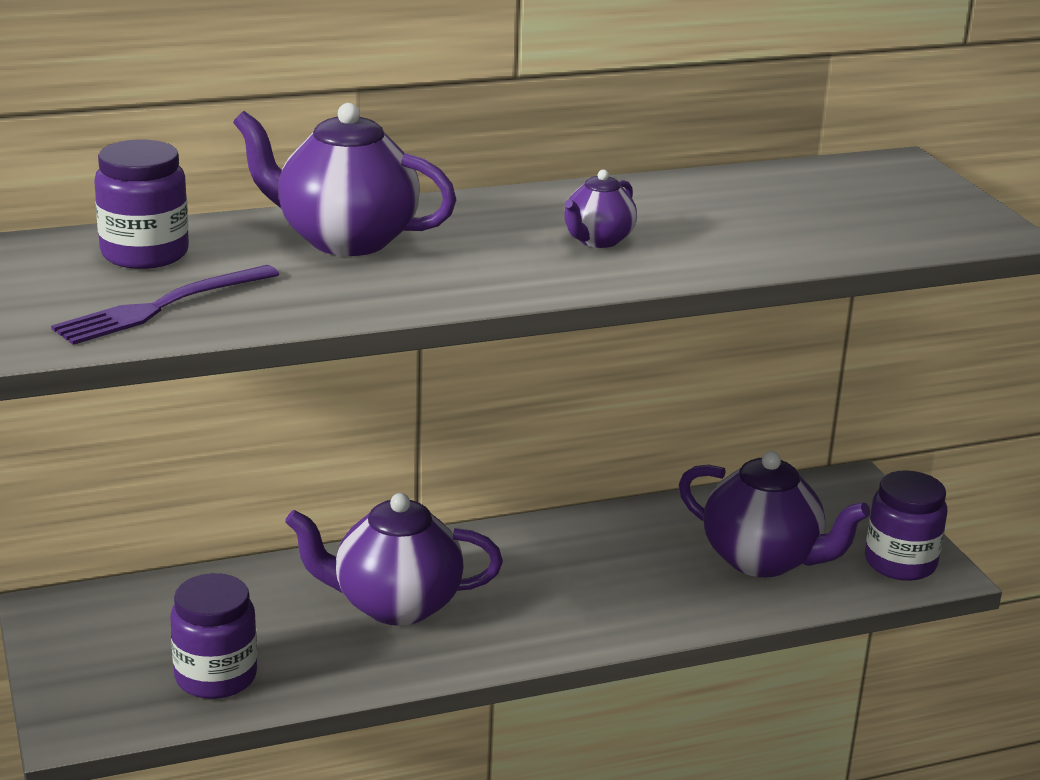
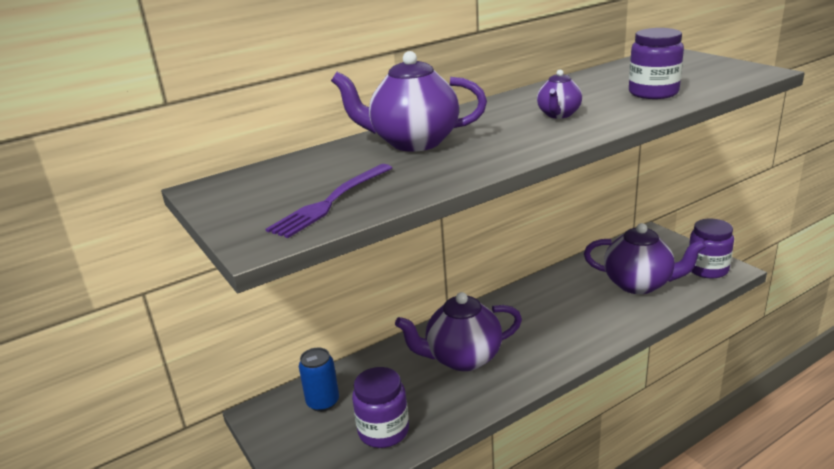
camera: 10 degrees left, 0 degrees up
(145, 253) = (295, 174): purple jar -> purple jar (653, 93)
(148, 616) = (323, 402): none -> blue can

